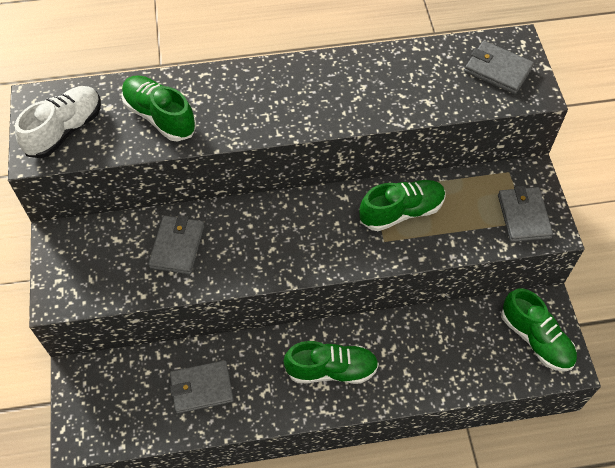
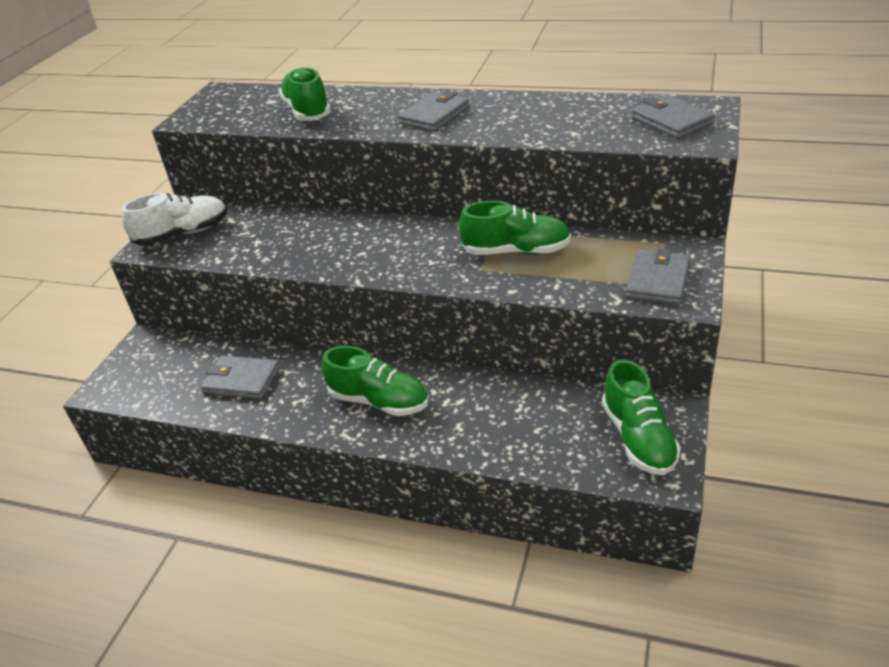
camera: 30 degrees right, 20 degrees down
(65, 130) = (223, 109): white shoe -> white shoe (183, 234)
(177, 246) = (277, 234): grey wallet -> grey wallet (435, 115)

